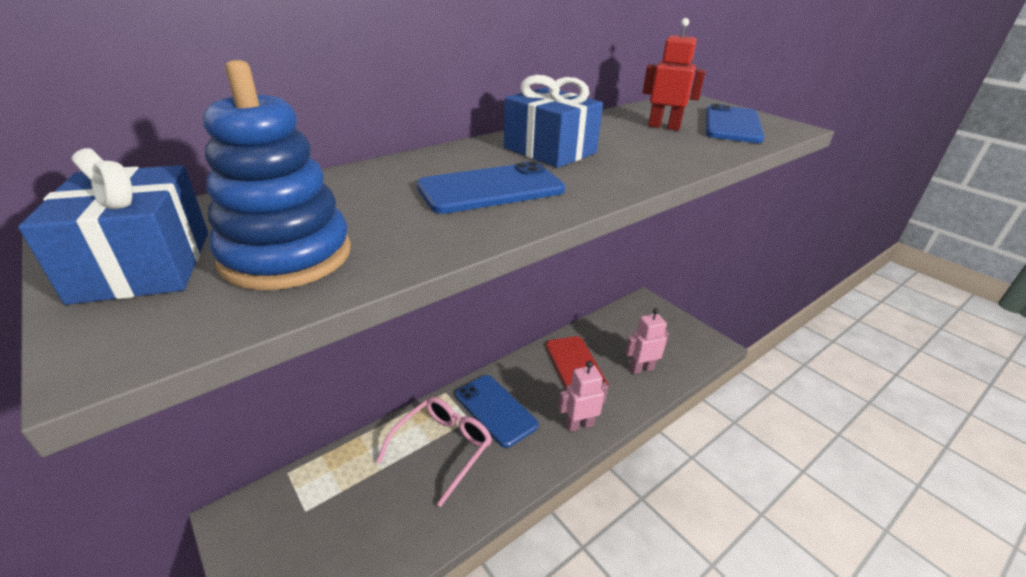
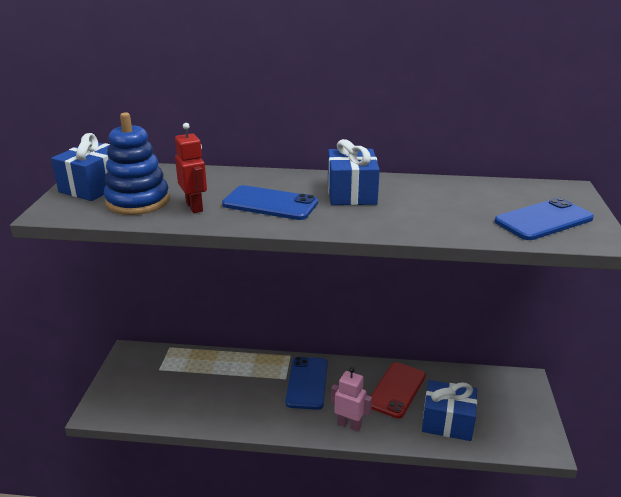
camera: 45 degrees right, 5 degrees down
(442, 448) = (252, 383): pink glasses -> none
(641, 368) = (447, 422): pink robot -> blue gift
(664, 127) = (476, 203): red robot -> red robot (194, 207)

